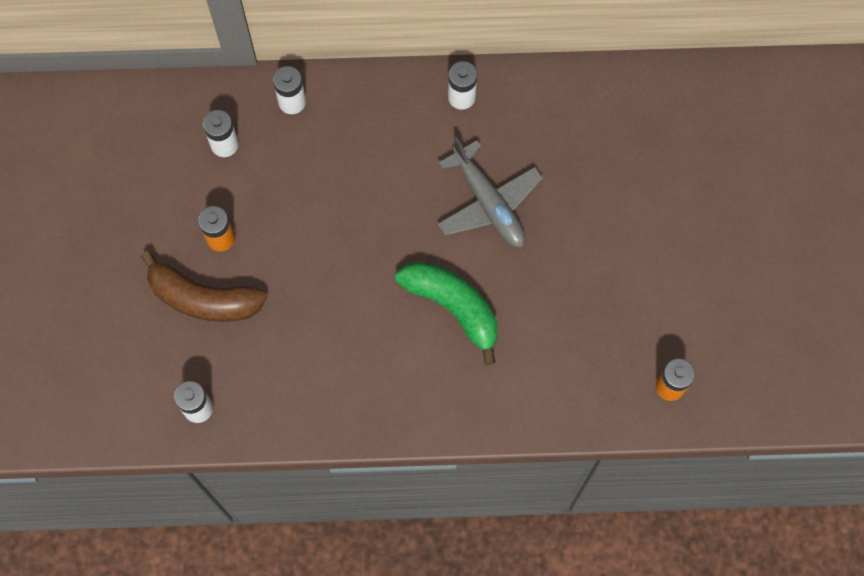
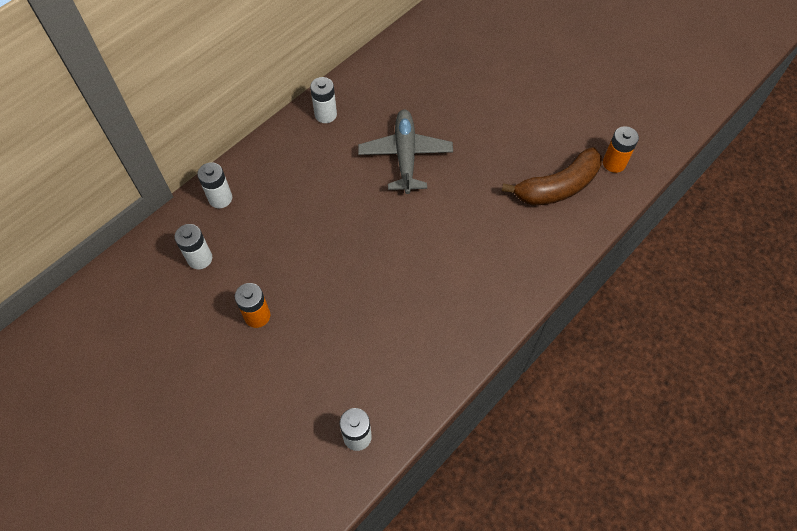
camera: 45 degrees left, 10 degrees down
(204, 298) = (285, 363): brown banana -> brown banana (557, 187)
(452, 307) = (449, 227): green banana -> none
(488, 203) = (405, 155): grey plane -> grey plane turned 105 degrees counterclockwise

